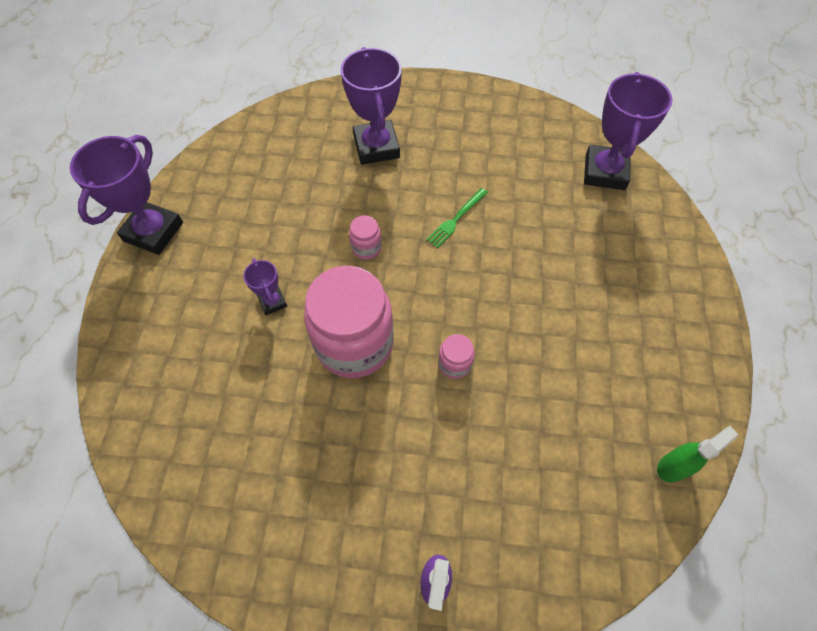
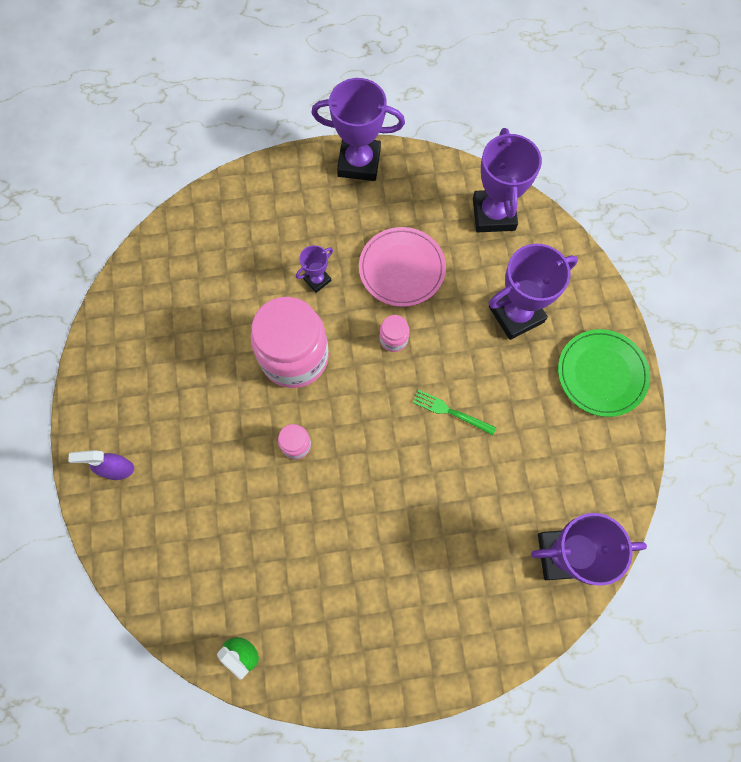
camera: 75 degrees right, 10 degrees up
(269, 137) = (493, 214): none -> purple trophy
(293, 223) = (402, 268): none -> pink plate
(452, 105) = (601, 374): none -> green plate

